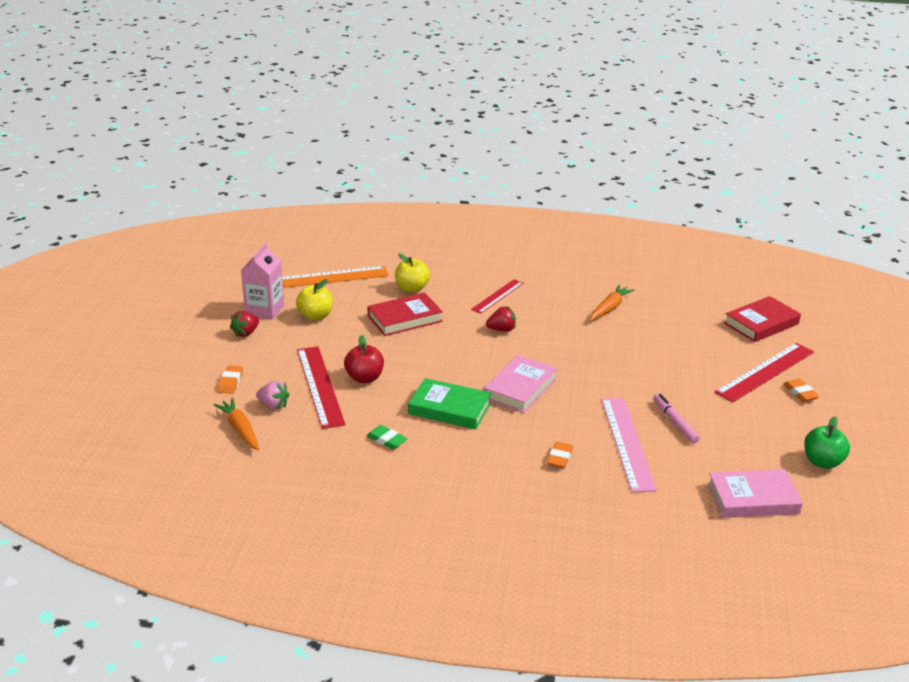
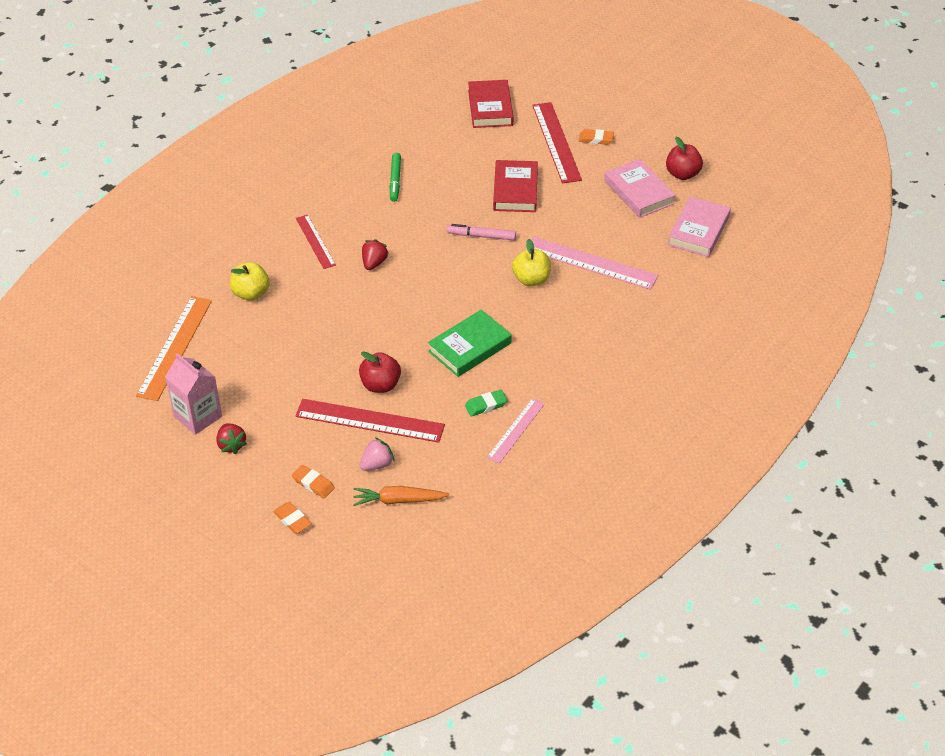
camera: 60 degrees left, 15 degrees up
(315, 316) = (243, 382): yellow apple -> yellow apple (531, 279)
(369, 467) = (516, 430): none -> pink ruler
(405, 319) = (301, 320): red book -> red book (515, 190)
(520, 388) = (473, 291): pink book -> pink book (639, 192)
(559, 458) = (583, 309): orange eraser -> orange eraser (292, 520)
(610, 308) = (395, 180): orange carrot -> green marker
(674, 422) = (584, 224): pink marker -> pink marker (481, 236)
(822, 462) = (682, 174): green apple -> red apple

